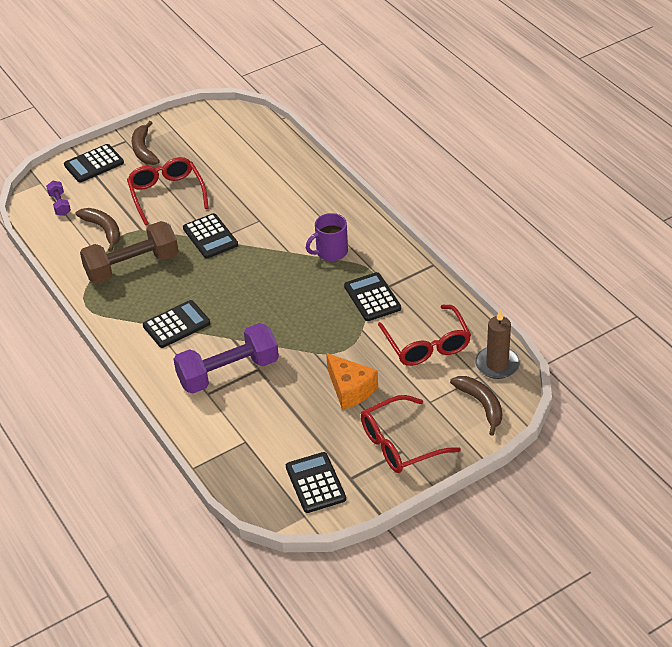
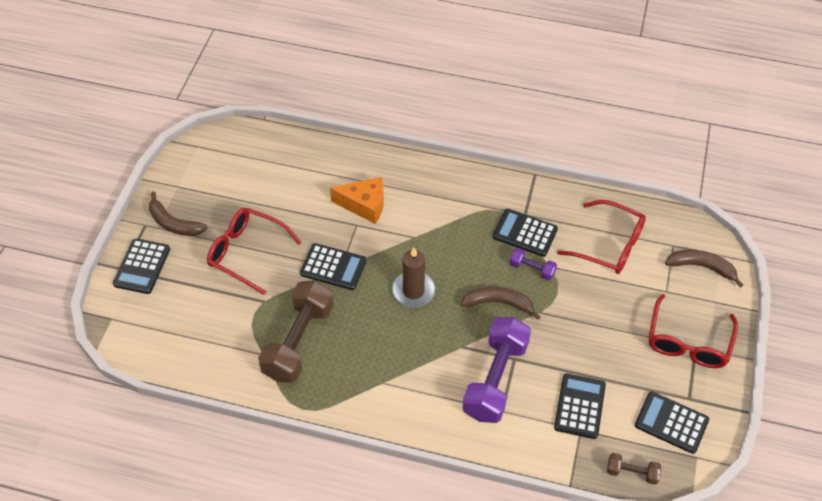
camera: 45 degrees left, 10 degrees up
(60, 204) = (157, 328): purple dumbbell -> purple dumbbell (532, 269)
(103, 230) = (230, 324): brown banana -> brown banana (498, 303)
(176, 325) = (402, 368): black calculator -> black calculator (579, 406)
(245, 491) = (632, 472): none -> brown dumbbell
(331, 252) = (447, 215): purple mug -> none
(350, 389) = (601, 323): orange cheese -> orange cheese (364, 205)
(497, 364) = (674, 226): brown candle -> brown candle (413, 291)

